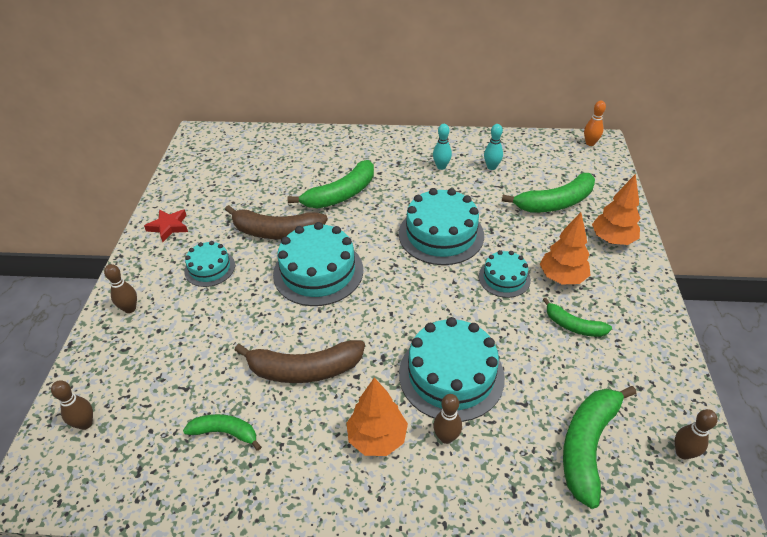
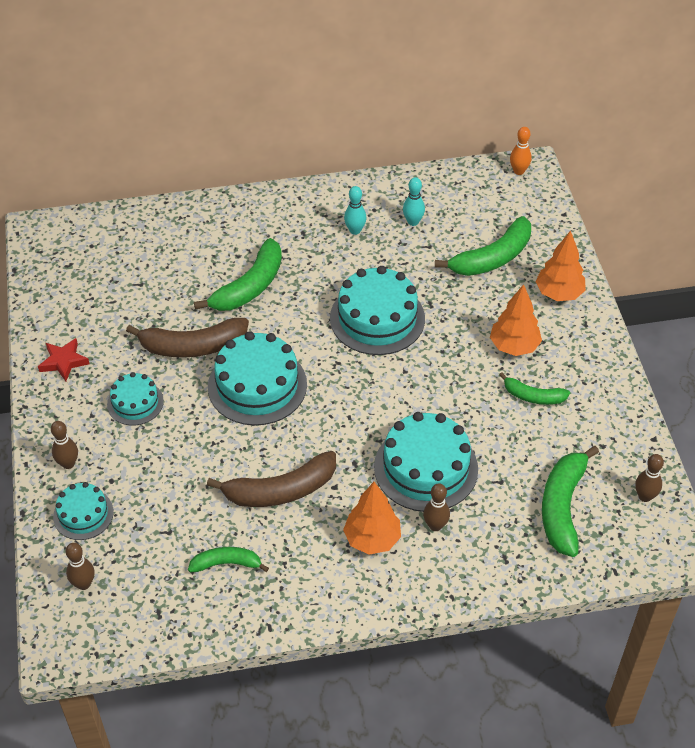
camera: 15 degrees left, 5 degrees up
(504, 278) = (455, 357): turquoise cake -> turquoise cake (83, 514)

